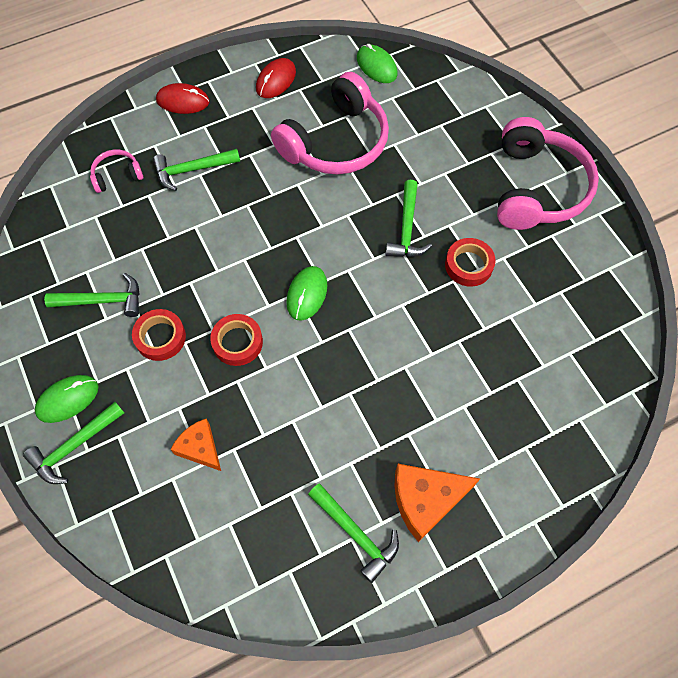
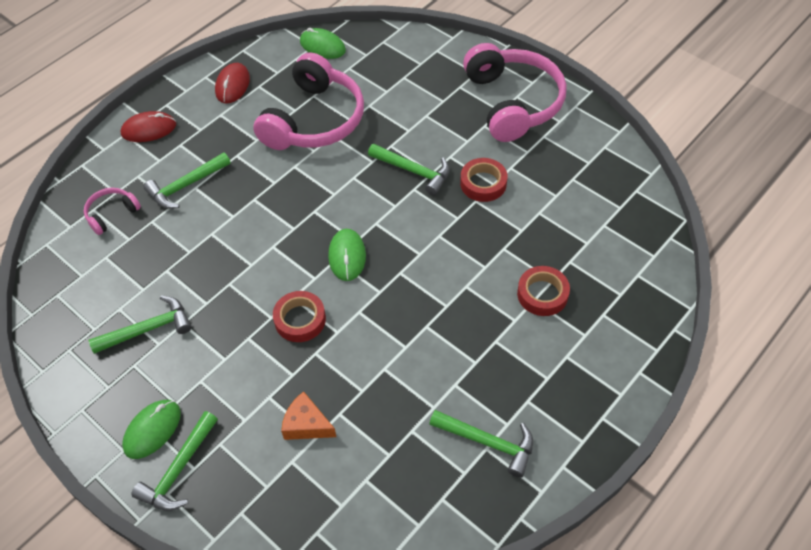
camera: 20 degrees left, 10 degrees down
(160, 337) = (222, 341): red tape -> red tape (542, 294)
(407, 228) = (413, 171): green hammer -> green hammer turned 45 degrees counterclockwise
(426, 500) = (537, 390): orange cheese -> none

